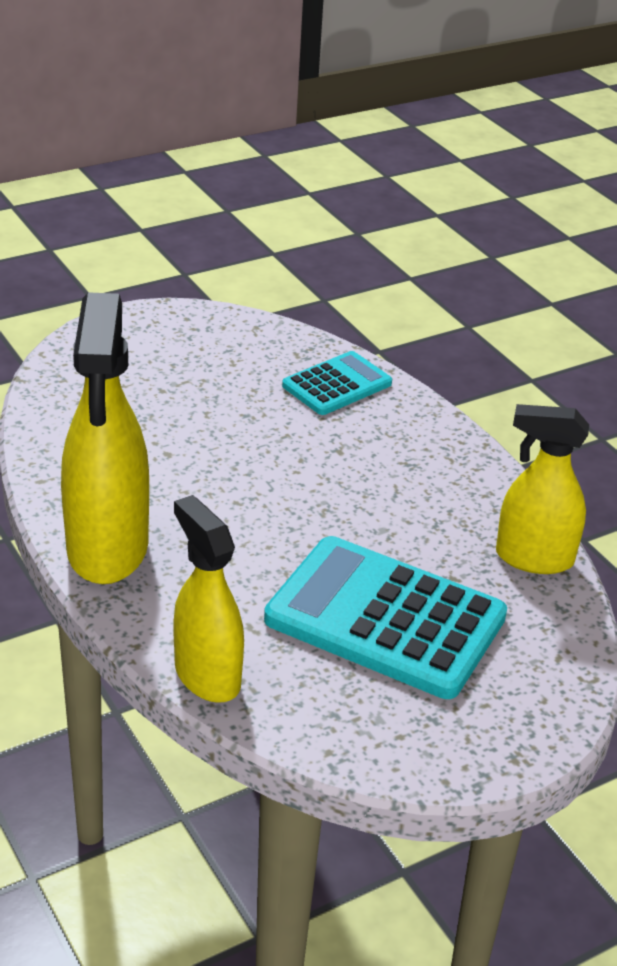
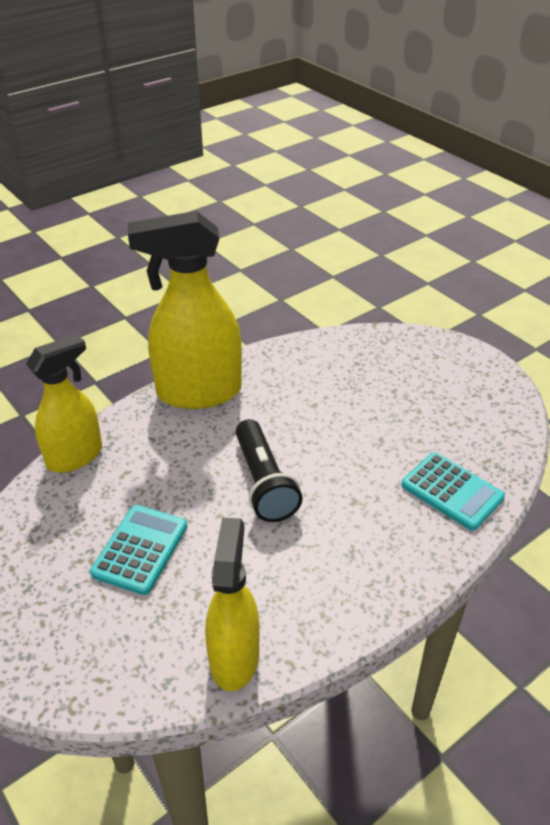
camera: 85 degrees right, 5 degrees up
(296, 511) = (263, 483): none -> black flashlight
(385, 618) = (140, 549): turquoise calculator -> turquoise calculator, size x0.55

